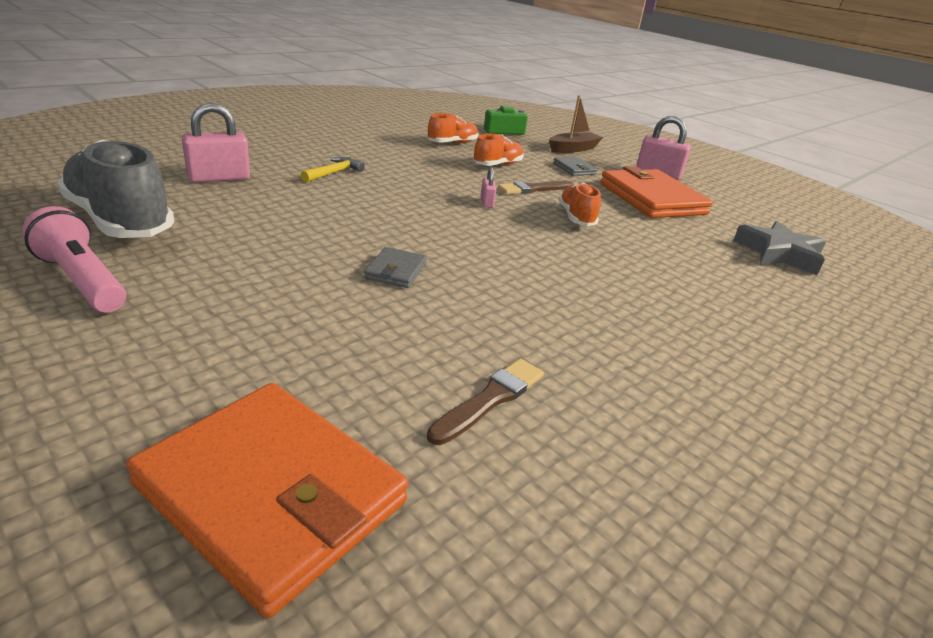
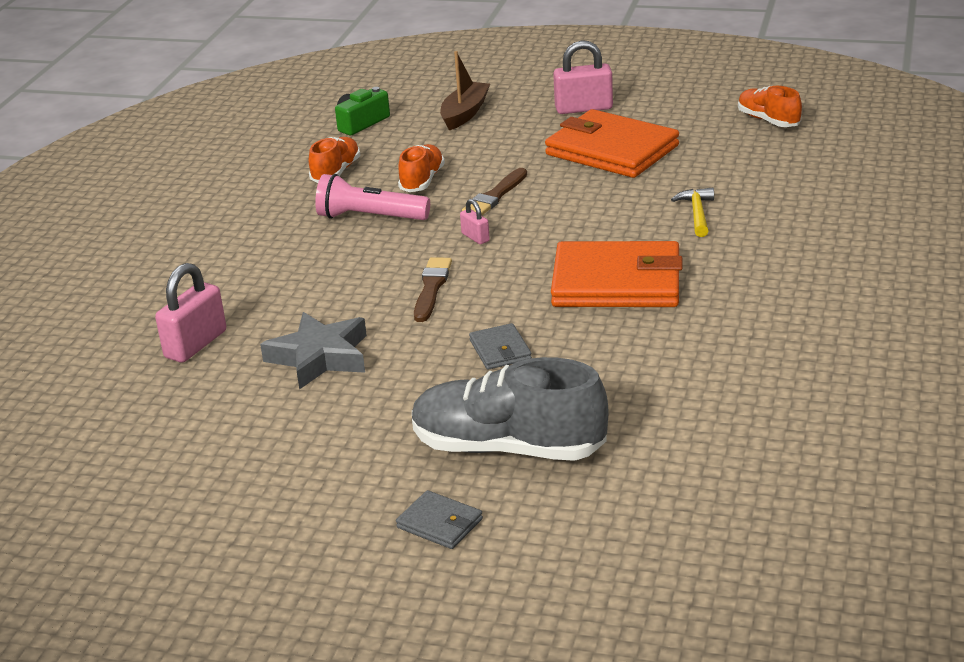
camera: 25 degrees left, 0 degrees up
(82, 280) = (286, 489): pink flashlight -> pink flashlight (370, 217)
(120, 221) = (204, 432): grey shoe -> grey shoe (508, 448)
(271, 494) = (639, 522): orange wallet -> orange wallet (616, 282)
(334, 173) = (287, 278): yellow hammer -> yellow hammer (697, 213)
(490, 400) = (691, 407): brown brush -> brown brush (431, 288)
(574, 169) = (499, 145): grey wallet -> grey wallet (439, 523)
(576, 217) = (571, 212): orange shoe -> orange shoe (768, 120)
(779, 254) = (772, 164): grey star -> grey star (320, 357)

